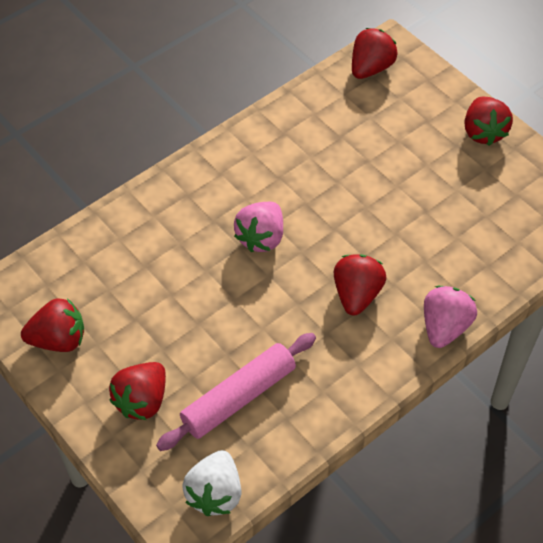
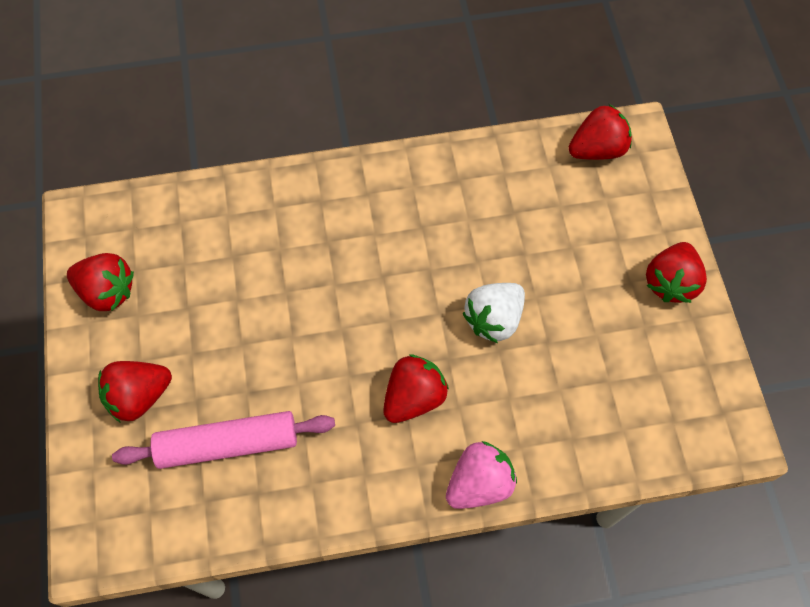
camera: 30 degrees right, 10 degrees up
(215, 493) = (141, 532): white strawberry -> white strawberry (494, 319)
(261, 238) = (361, 284): pink strawberry -> none

